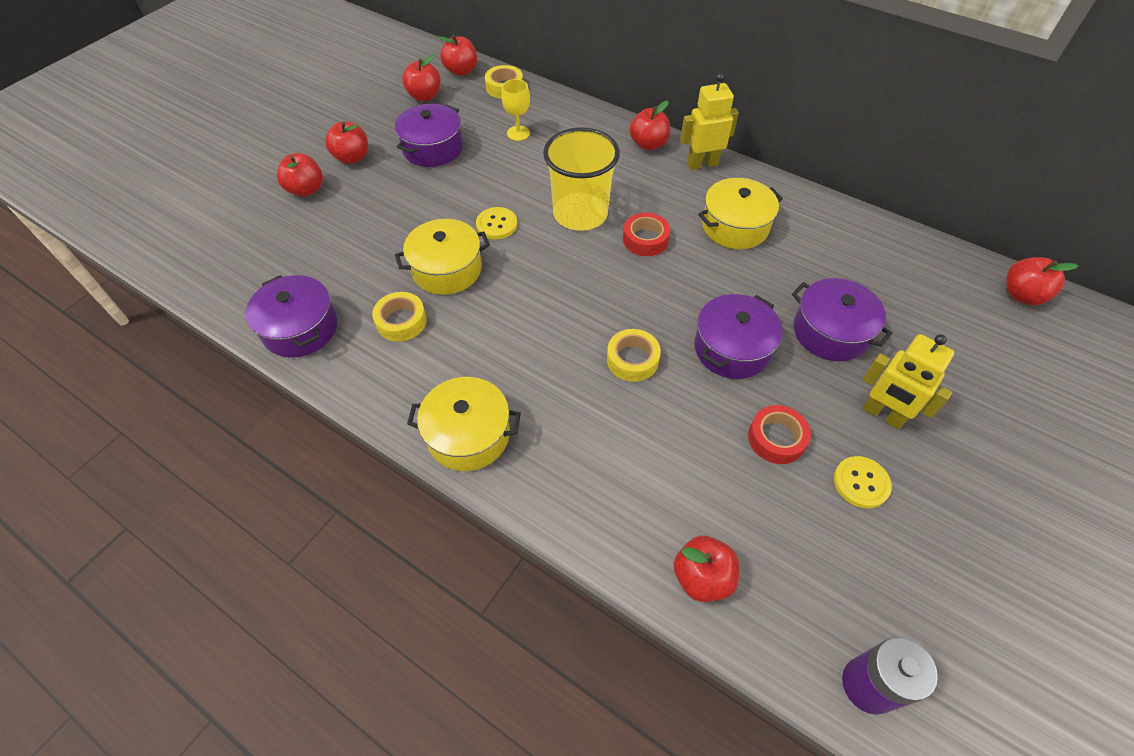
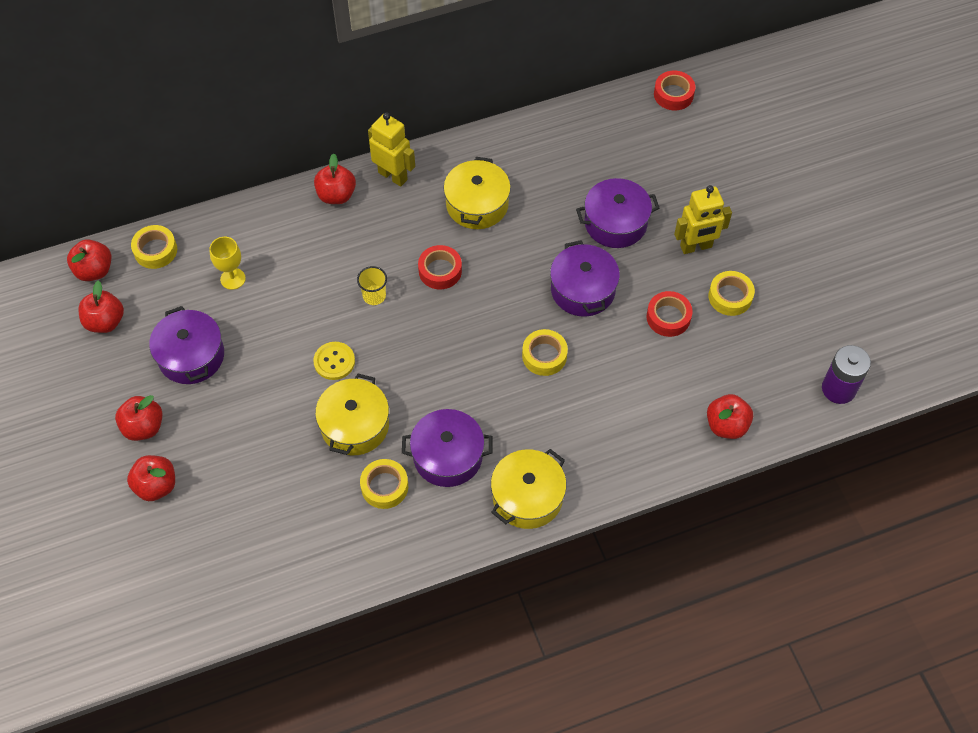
camera: 55 degrees left, 5 degrees up
(300, 328) = (332, 564): purple pot -> purple pot (448, 456)
(580, 214) = (374, 296): yellow cup -> yellow cup, size x0.43
(702, 164) = (393, 176): yellow robot -> yellow robot turned 105 degrees clockwise
(861, 483) = (730, 297): yellow button -> yellow tape
(1022, 295) = (673, 94): red apple -> red tape

